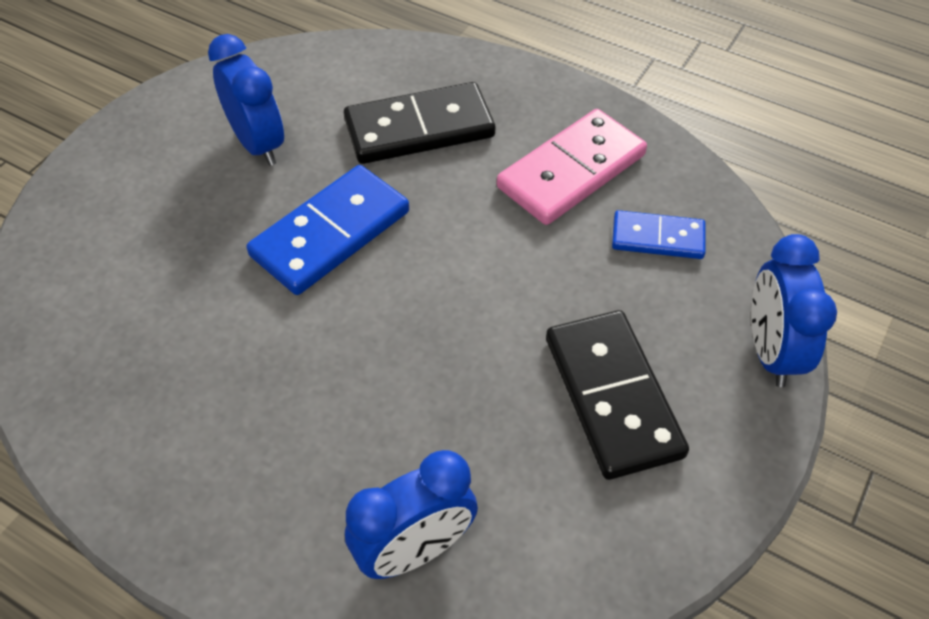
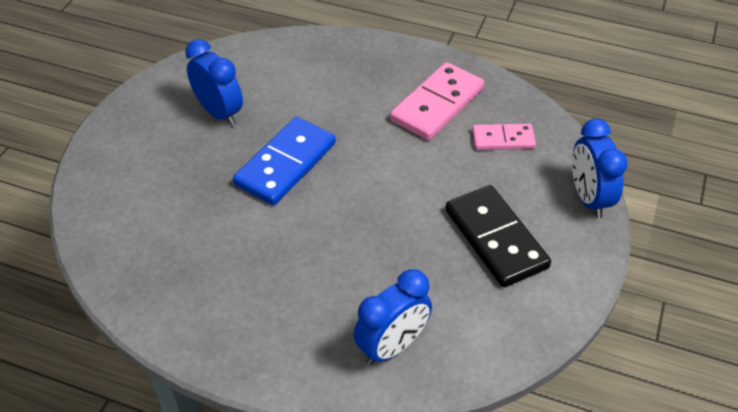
camera: 10 degrees left, 5 degrees down
(419, 128) = (328, 89): black domino -> none
(657, 238) = (503, 139): blue domino -> pink domino

